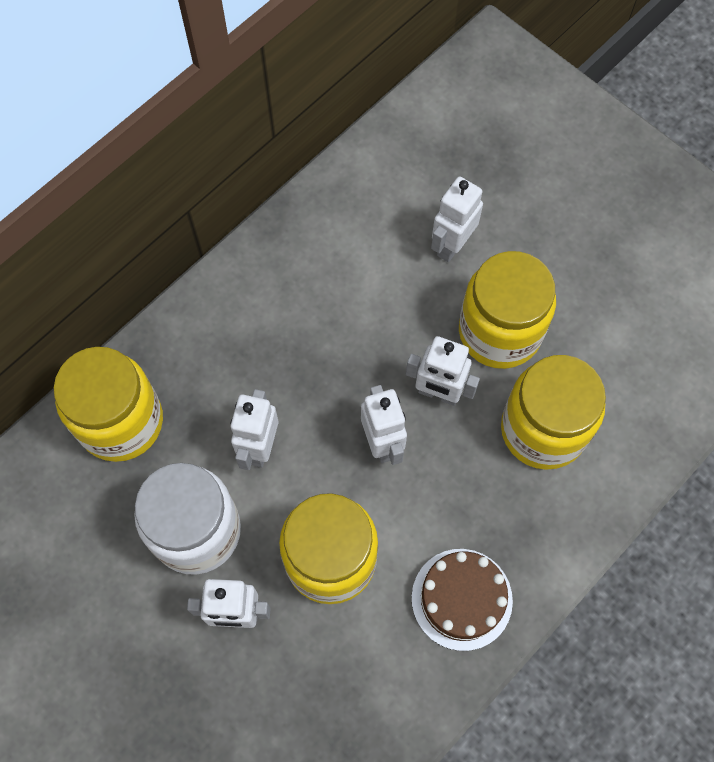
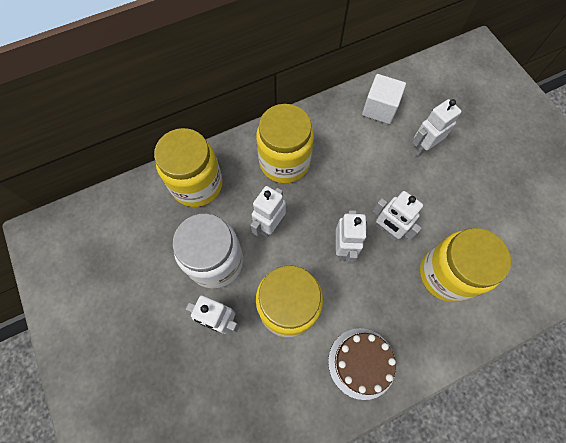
camera: 20 degrees right, 0 degrees up
(367, 202) = (379, 109): none -> white cube
(499, 332) = (436, 206): yellow jar -> yellow jar (284, 162)

